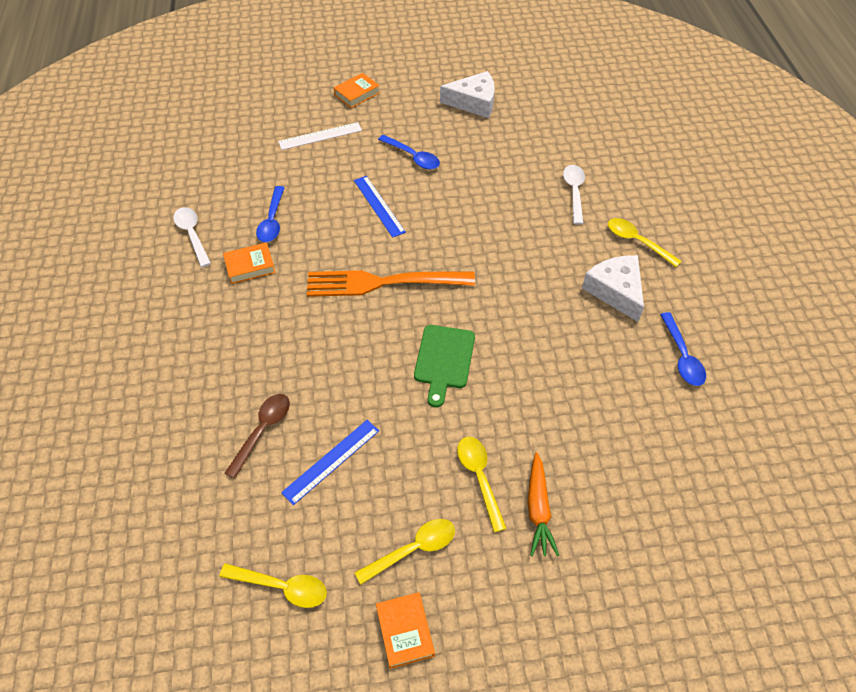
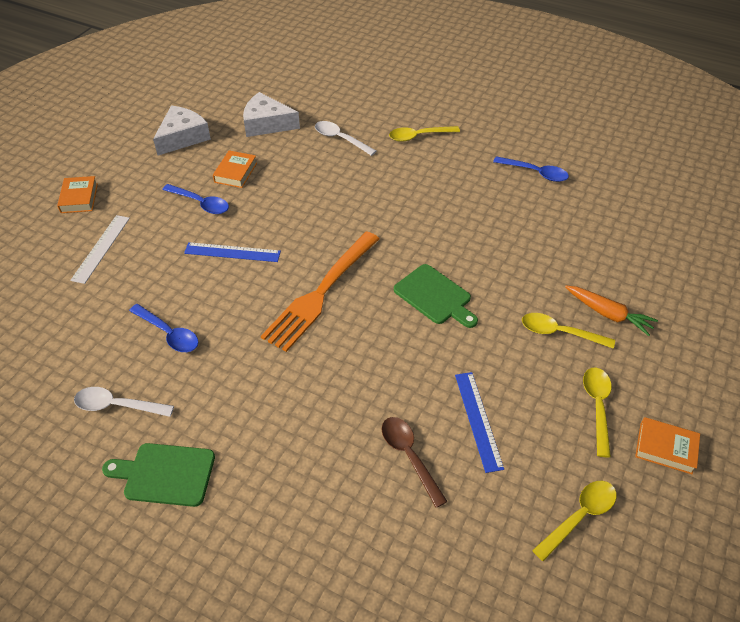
camera: 55 degrees left, 5 degrees down
(155, 294) = (165, 474): none -> green cutting board
(250, 266) = (208, 377): orange book -> orange book (235, 172)
(412, 157) = (200, 203): blue spoon -> blue spoon turned 45 degrees clockwise
(615, 291) = (452, 171): white cheese -> white cheese (266, 124)

